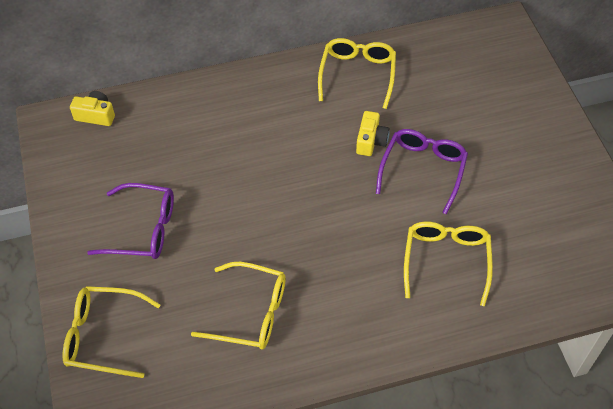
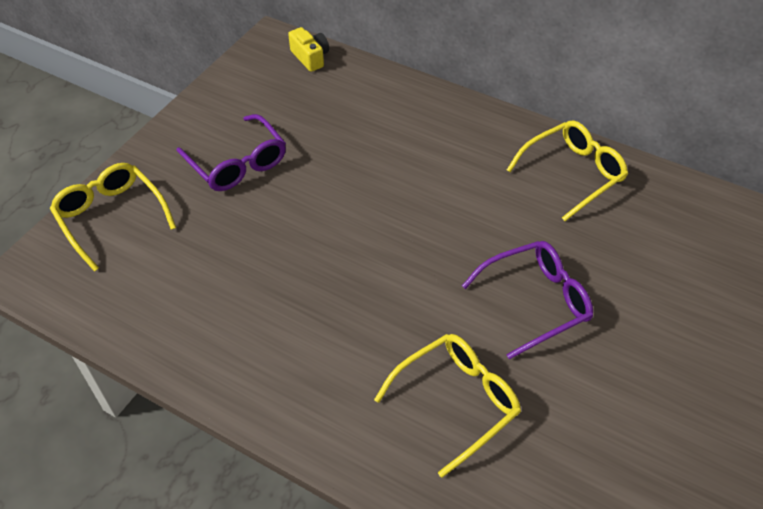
camera: 45 degrees right, 5 degrees down
(250, 313) = (232, 294): yellow glasses -> none
(371, 141) = (515, 238): yellow camera -> none

